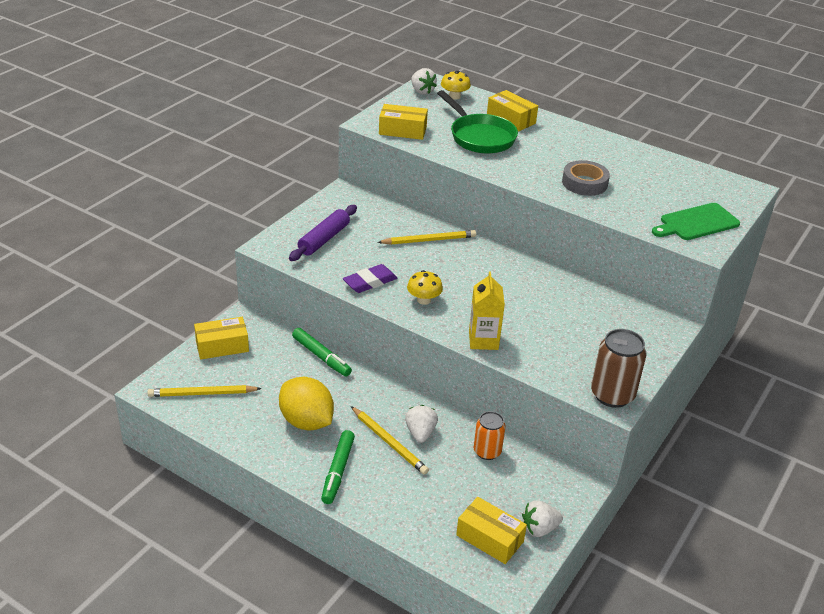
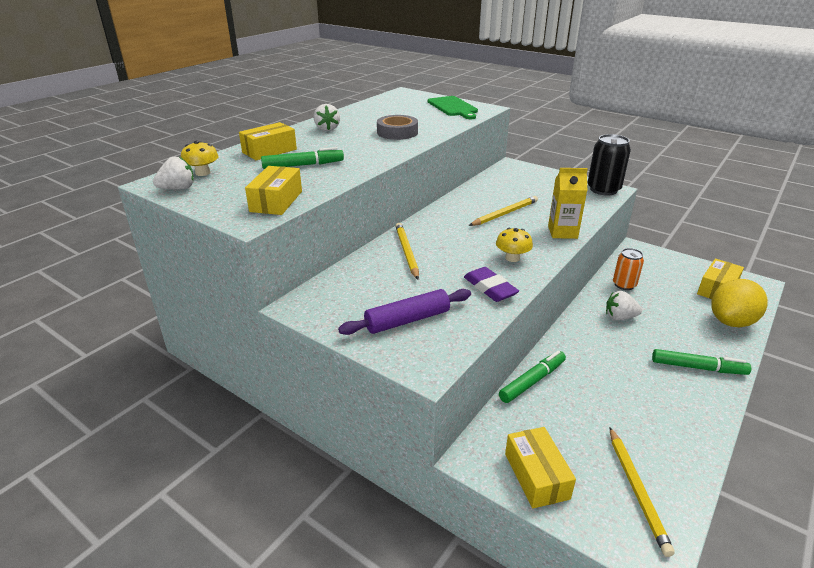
camera: 85 degrees left, 5 degrees down
(306, 421) = (641, 391): yellow lemon -> yellow lemon (731, 321)
(324, 239) = (407, 320): purple rolling pin -> purple rolling pin turned 60 degrees counterclockwise
(389, 442) = (641, 335): yellow pencil -> yellow pencil (505, 214)
(479, 137) = (303, 165): green pan -> green marker
(539, 529) = (691, 268): white strawberry -> white strawberry (327, 129)
(612, 395) = (603, 190): brown can -> black can

